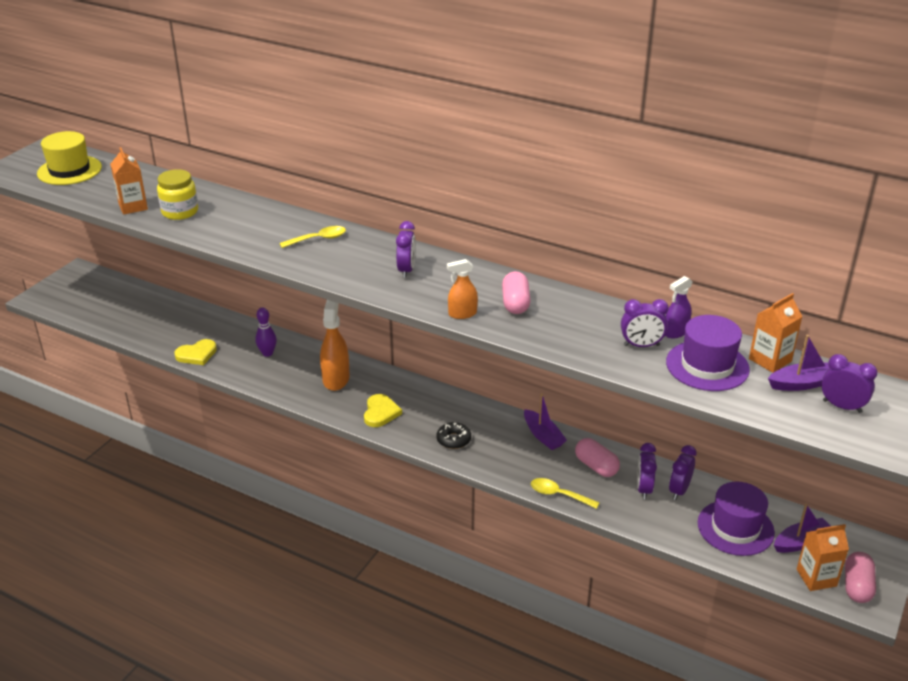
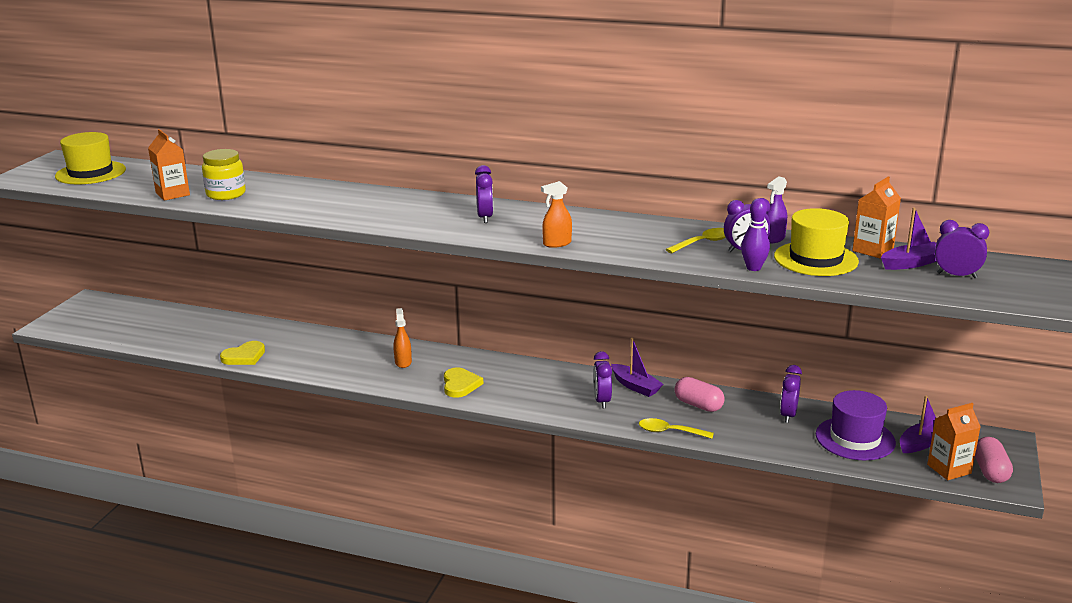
camera: 10 degrees left, 10 degrees down
(267, 353) = (322, 348): purple bowling pin -> purple bowling pin (753, 268)
(318, 239) = (383, 202): yellow spoon -> yellow spoon (703, 243)
(336, 379) = (403, 362): orange spray bottle -> orange spray bottle, size x0.59
(453, 440) = (545, 399): black donut -> none
(515, 303) = (607, 232): pink capsule -> none
(643, 489) = (752, 418): purple clock -> purple clock (602, 401)
(707, 366) = (816, 259): purple hat -> yellow hat

